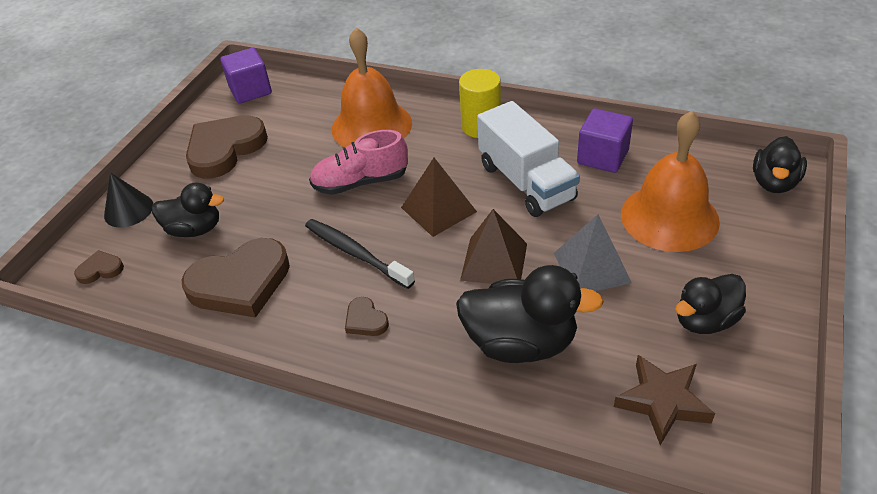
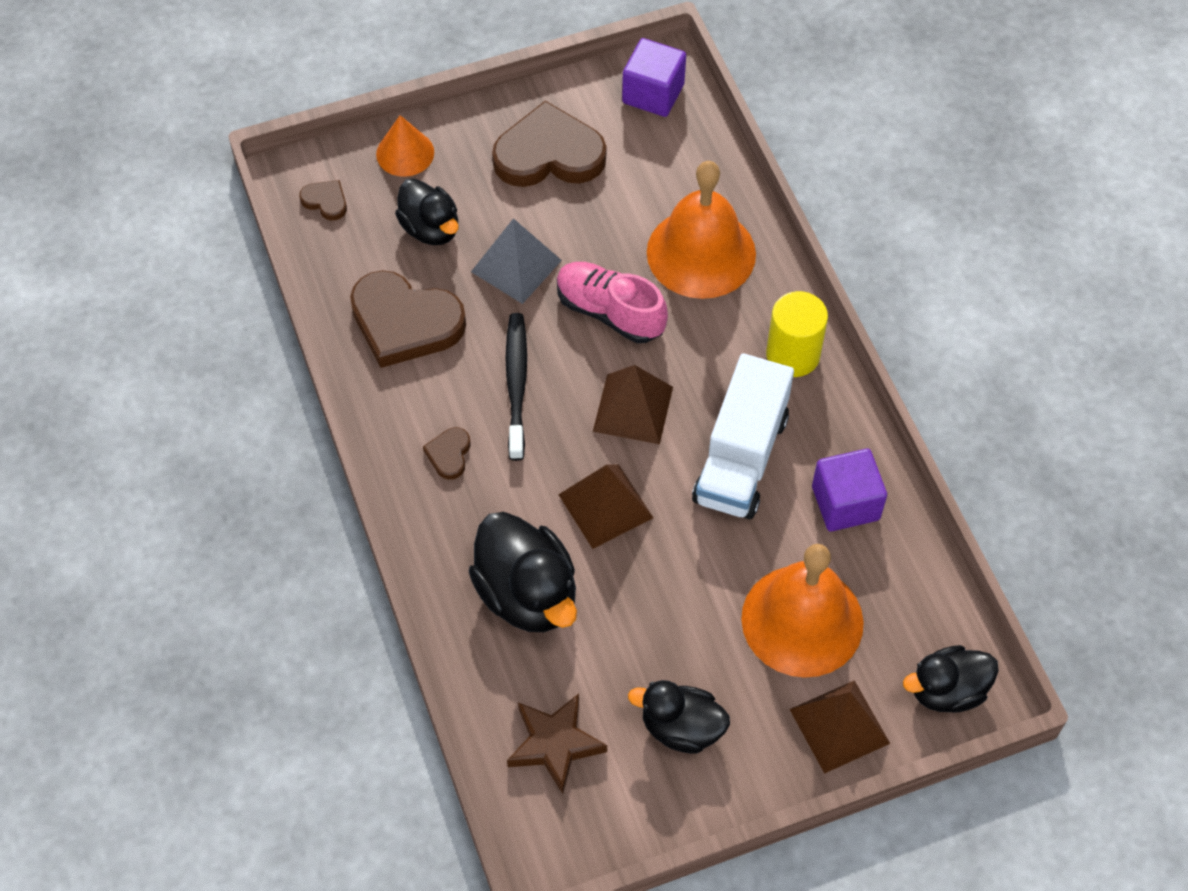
camera: 45 degrees right, 15 degrees up
(128, 210) = (405, 153): black cone -> orange cone
(592, 267) = (669, 593): grey pyramid -> grey pyramid (516, 266)
(764, 242) = (839, 726): none -> brown pyramid

